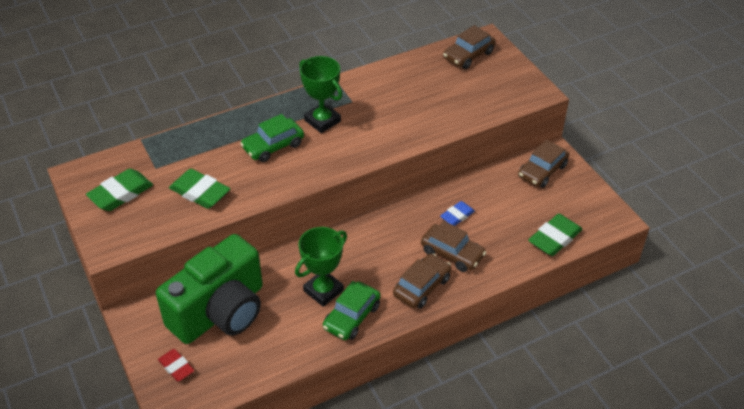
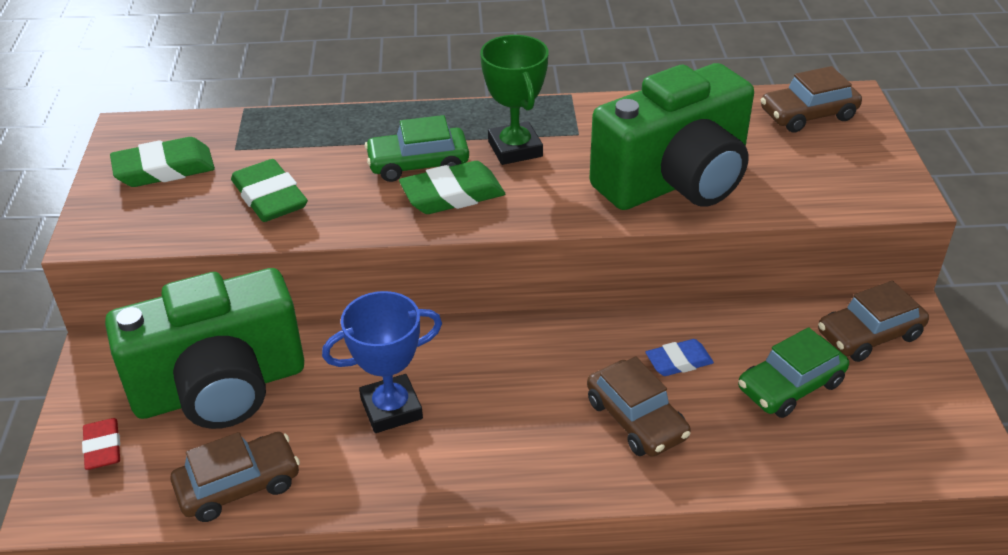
camera: 25 degrees right, 5 degrees down
(323, 291) = (391, 408): green trophy -> blue trophy
(352, 317) = (409, 465): green car -> green car (790, 386)
(420, 116) = (675, 181): none -> green camera
(422, 287) = (553, 456): brown car -> brown car (239, 485)
(554, 238) = (836, 453): green eraser -> green eraser (452, 195)

